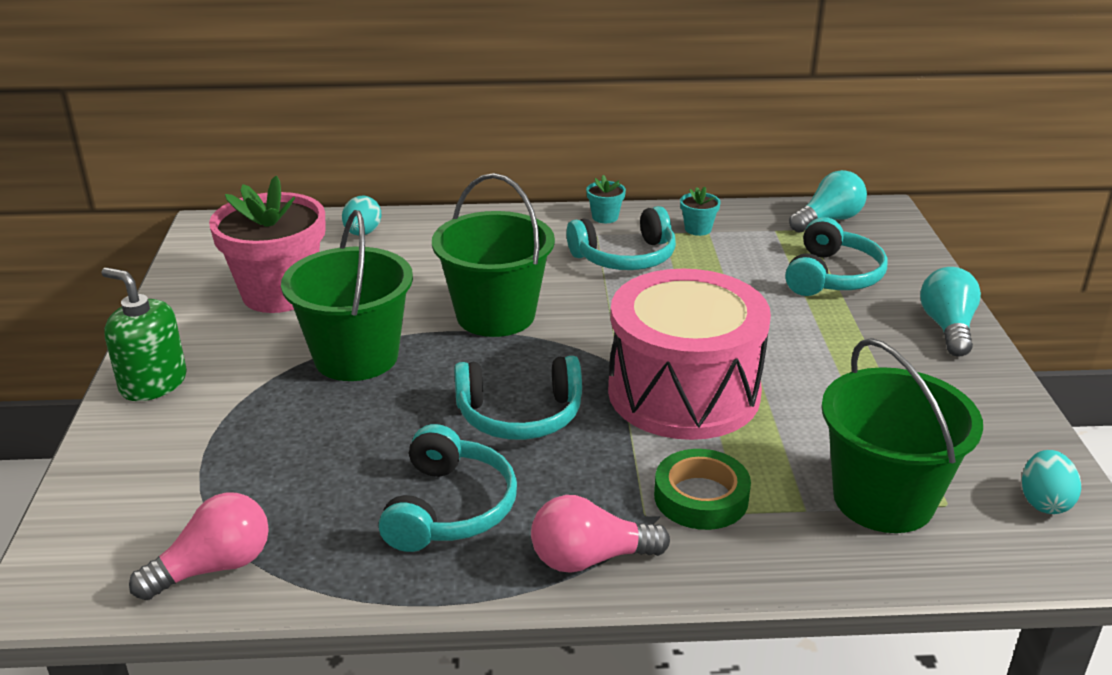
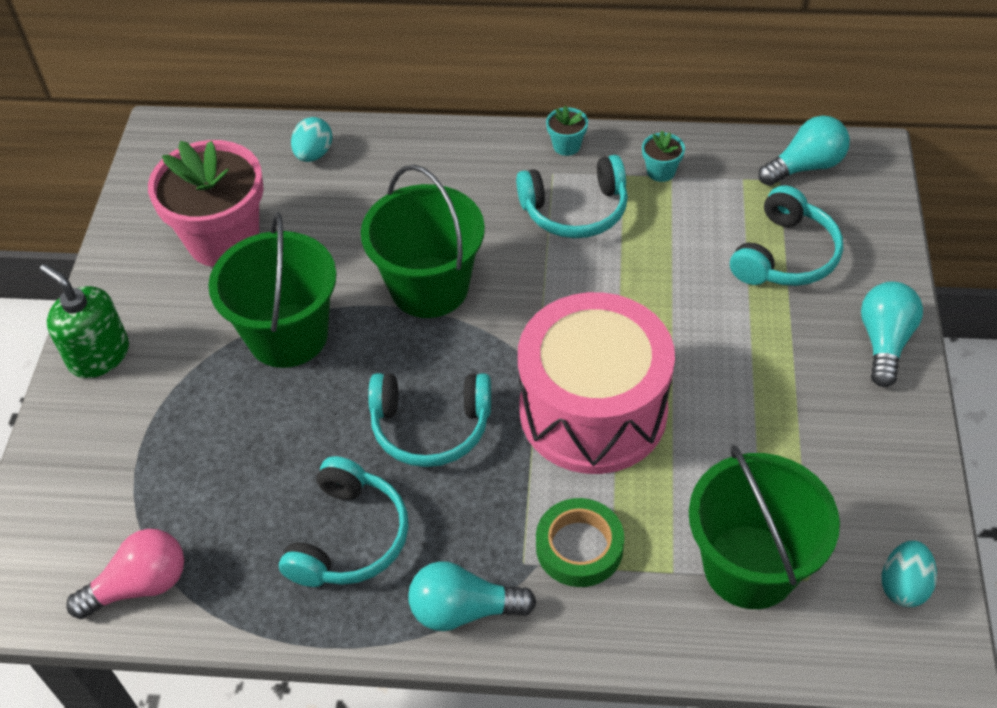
camera: 10 degrees right, 20 degrees up
(590, 559) = (463, 610): pink light bulb -> turquoise light bulb

